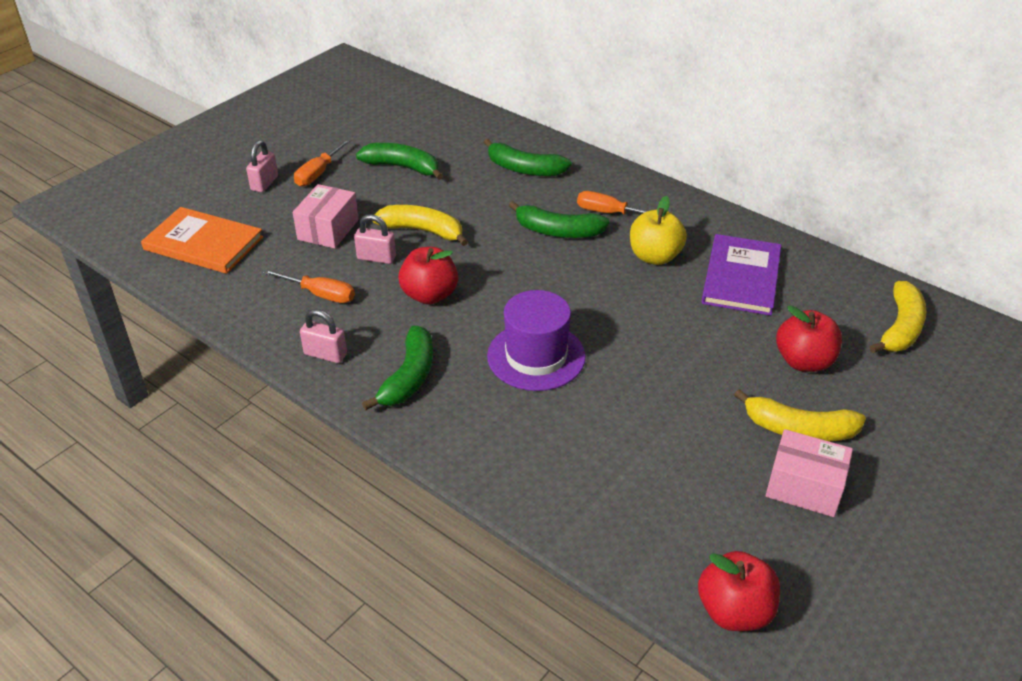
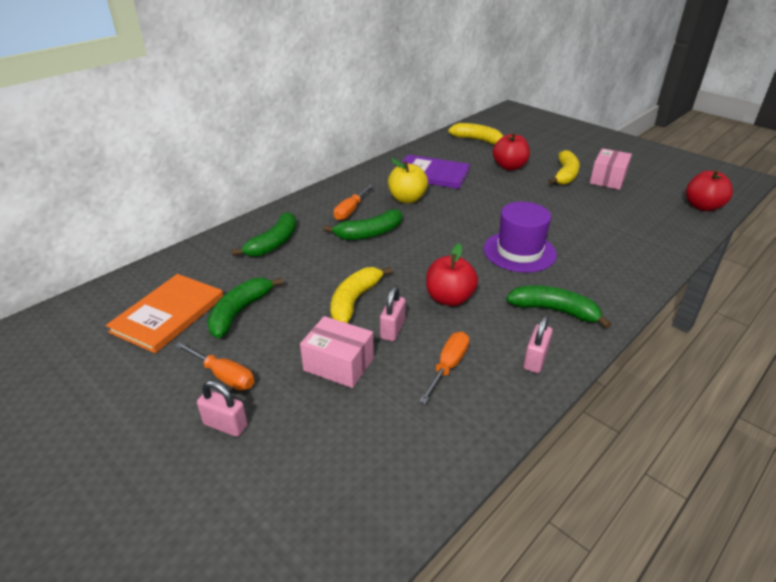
camera: 85 degrees left, 5 degrees down
(203, 243) = (344, 478): orange book -> orange book (168, 314)
(557, 231) = (369, 233): green banana -> green banana turned 45 degrees clockwise

